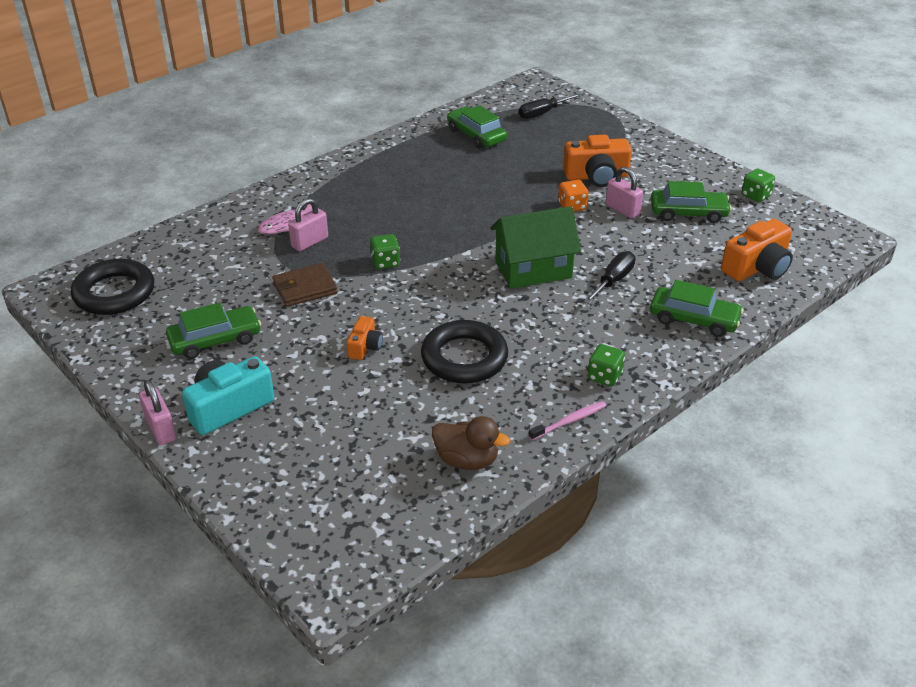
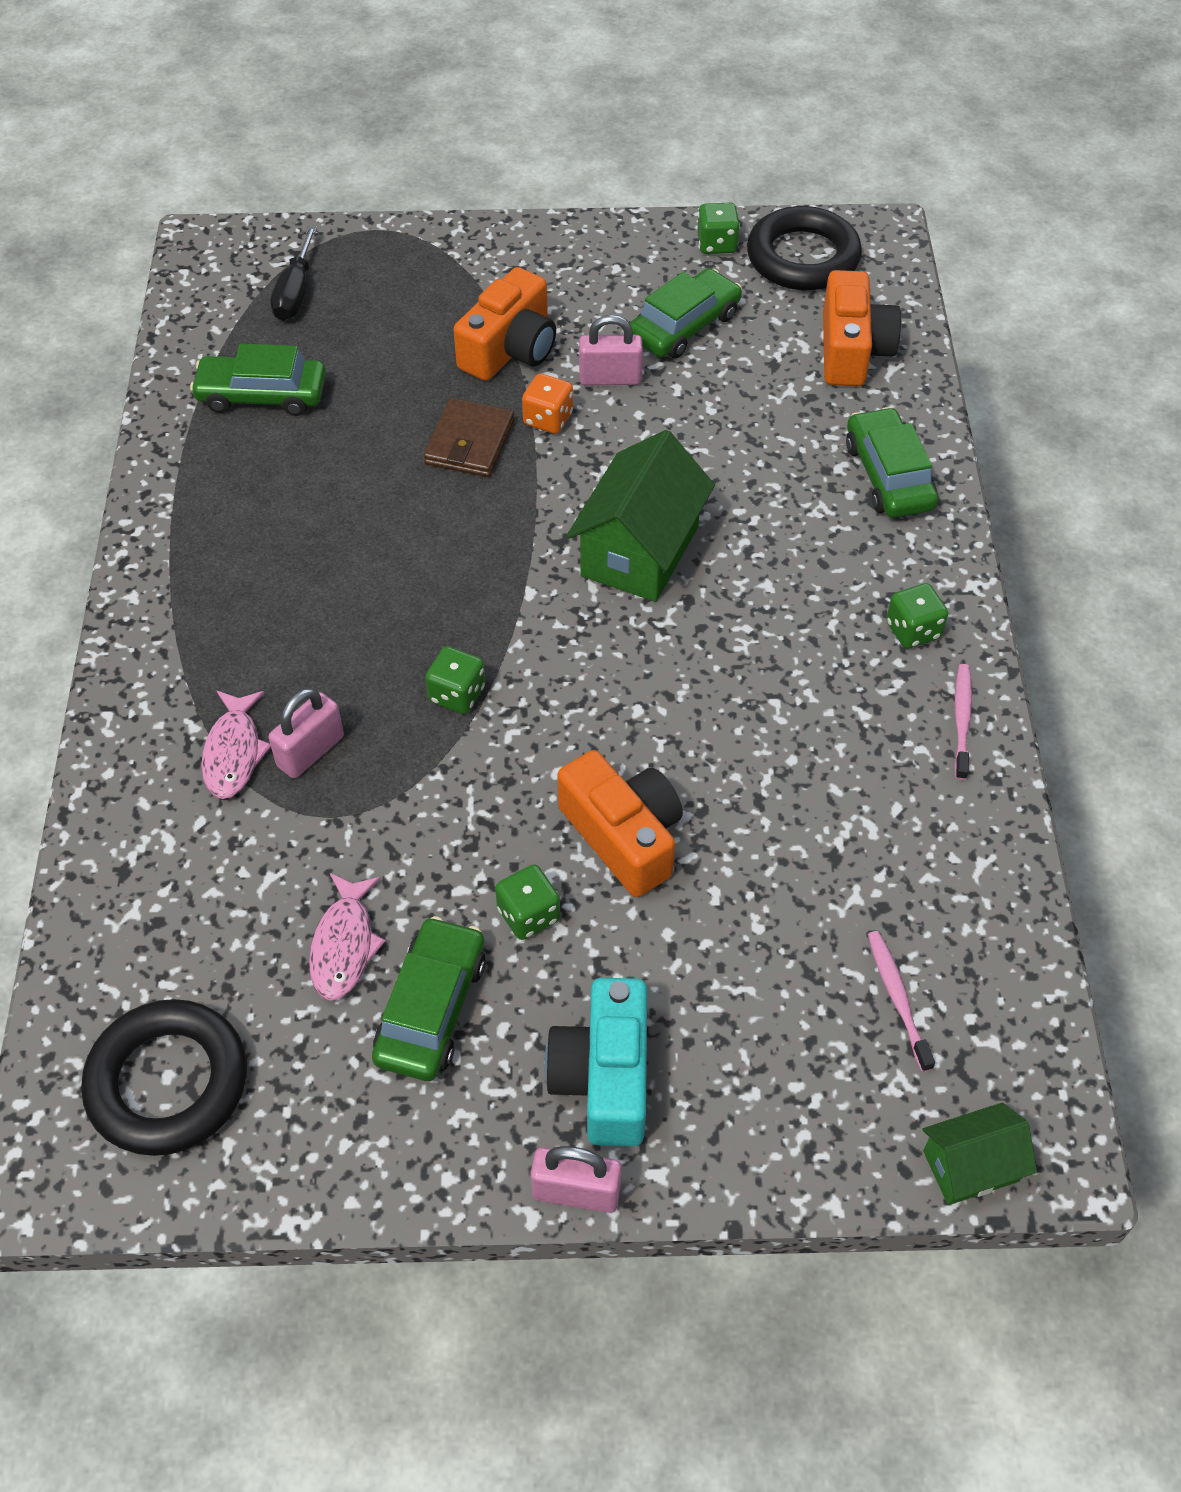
camera: 50 degrees left, 15 degrees up
(223, 301) = (344, 945): none -> pink fish
(291, 341) = (528, 915): none -> green dice
(295, 558) = (970, 1166): none -> green house
(305, 288) = (419, 825): brown wallet -> brown wallet (470, 442)
(310, 242) = (310, 751): pink padlock -> pink padlock turned 45 degrees clockwise
(365, 347) = (623, 836): orange camera -> orange camera, size x1.82
(369, 482) = (897, 999): none -> pink toothbrush
(464, 358) = (749, 743): black ring -> black ring (803, 257)
(467, 460) = (943, 868): brown duck -> none
(613, 281) = (744, 492): black screwdriver -> none
(694, 319) = (889, 475): green car -> green car turned 75 degrees counterclockwise

